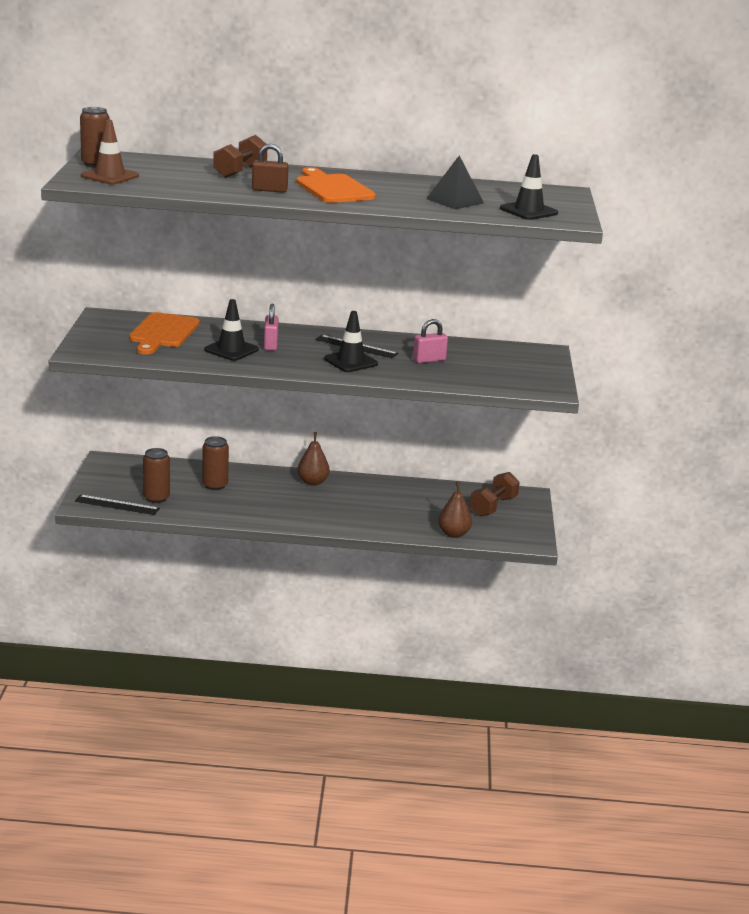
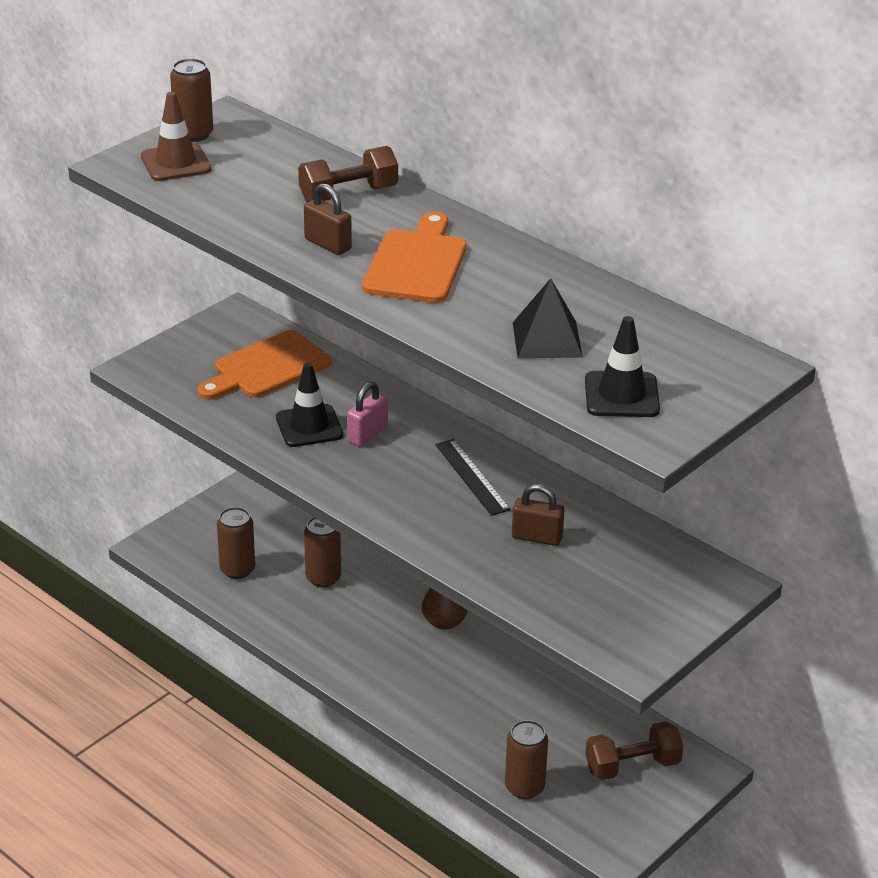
camera: 40 degrees right, 10 degrees up
(117, 505) = (184, 562): black ruler -> none
(350, 361) = (429, 502): black traffic cone -> none
(429, 360) = (537, 537): pink padlock -> brown padlock
(454, 534) = (524, 787): brown pear -> brown can

